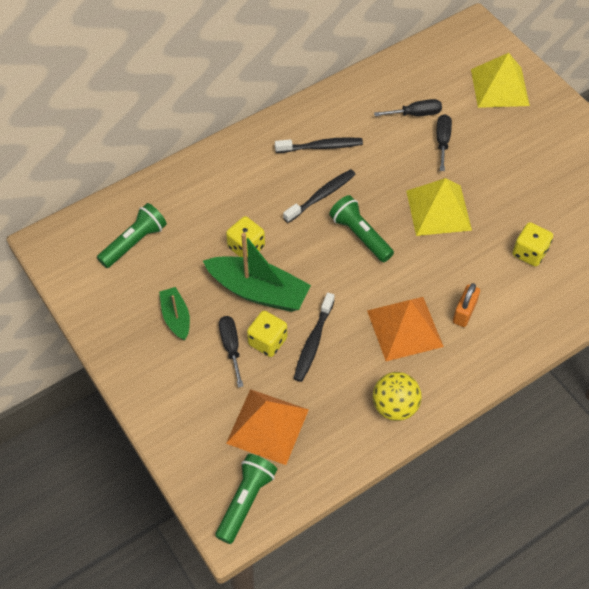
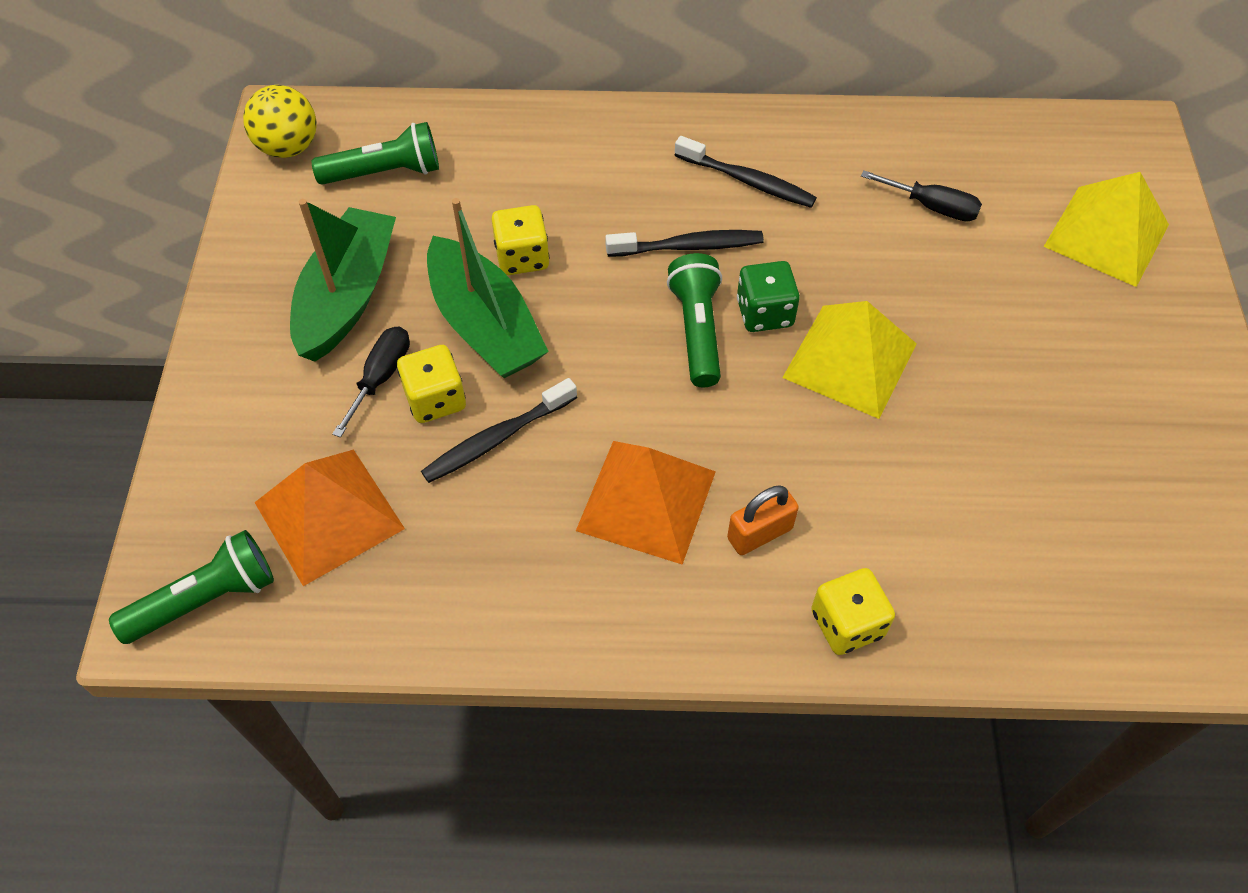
camera: 35 degrees right, 0 degrees up
(176, 317) = (347, 296): green boat -> green boat, size x1.81
(383, 209) = (764, 313): none -> green dice
(394, 406) = (530, 605): yellow ball -> yellow ball (288, 147)
(442, 141) = (942, 266): black screwdriver -> none
(529, 253) = (947, 506): yellow dice -> yellow dice (847, 624)

